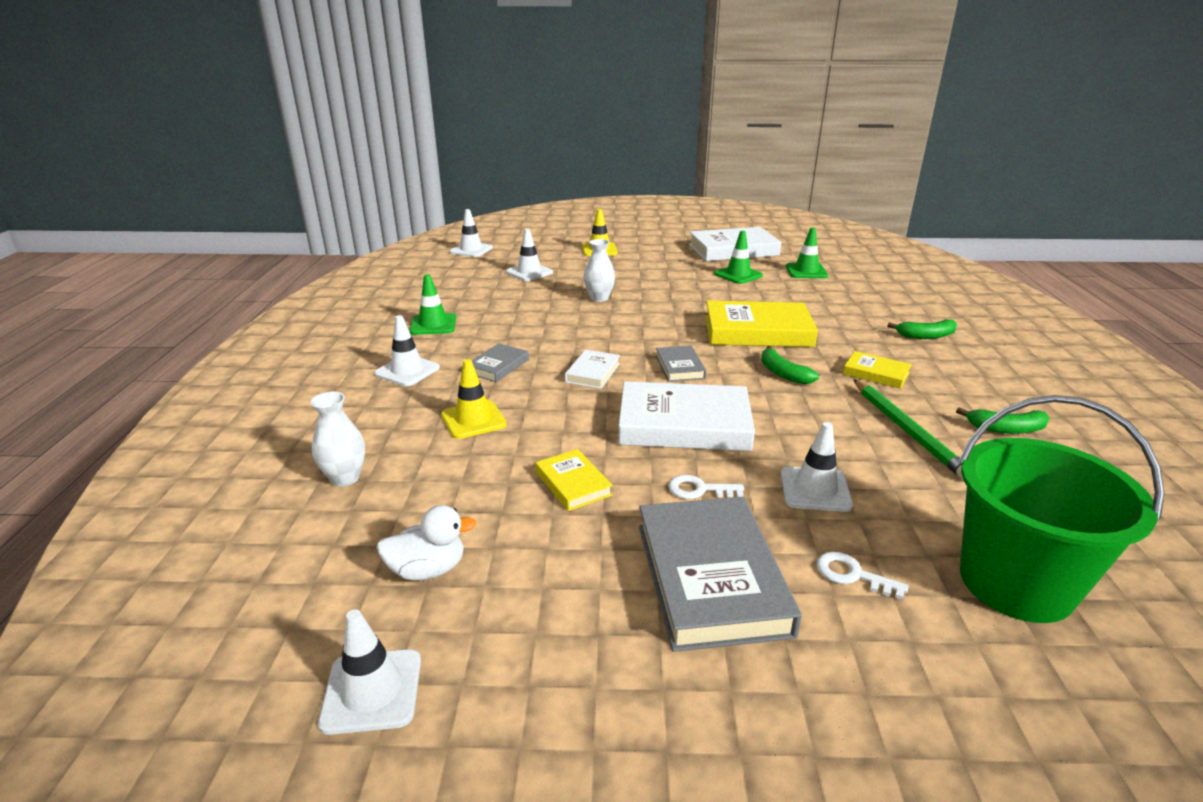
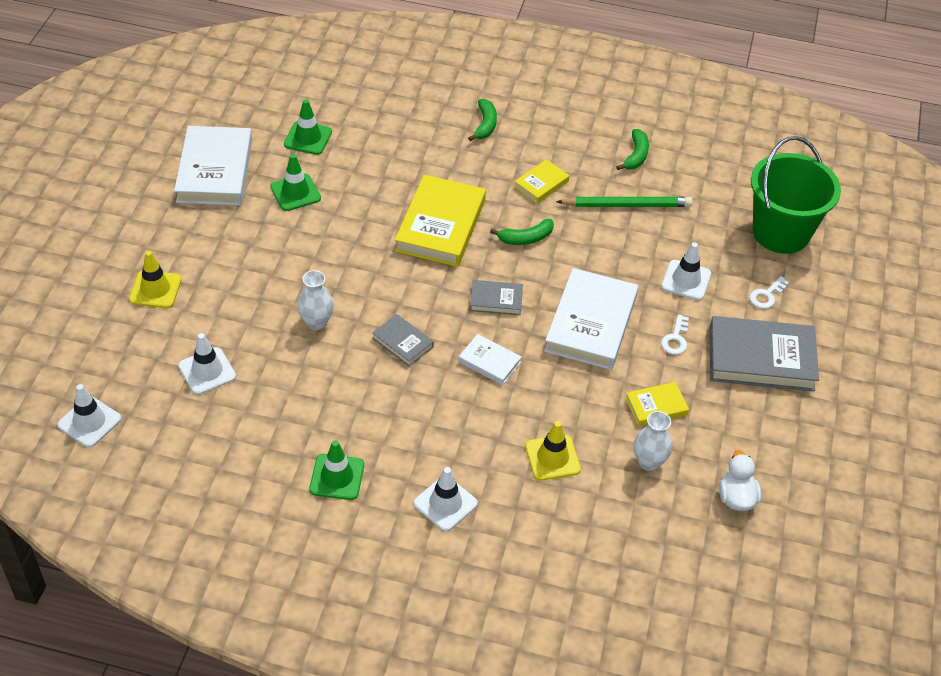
camera: 80 degrees left, 20 degrees up
(345, 478) = (622, 548): white vase -> white vase (649, 462)
(372, 691) = (829, 527): white traffic cone -> none
(498, 366) = (456, 430): grey book -> grey book (402, 342)

